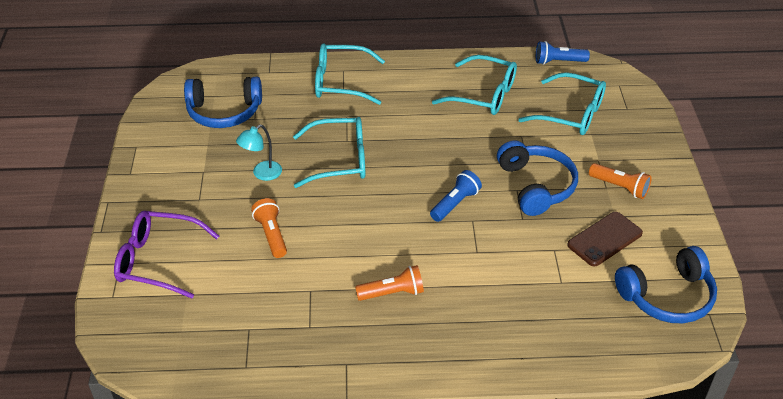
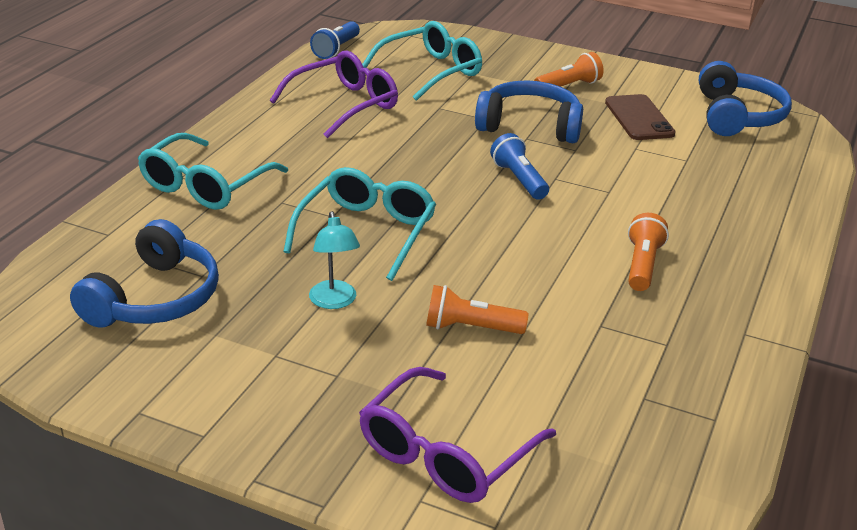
camera: 65 degrees left, 10 degrees down
(483, 95) = (344, 105): turquoise glasses -> purple glasses

